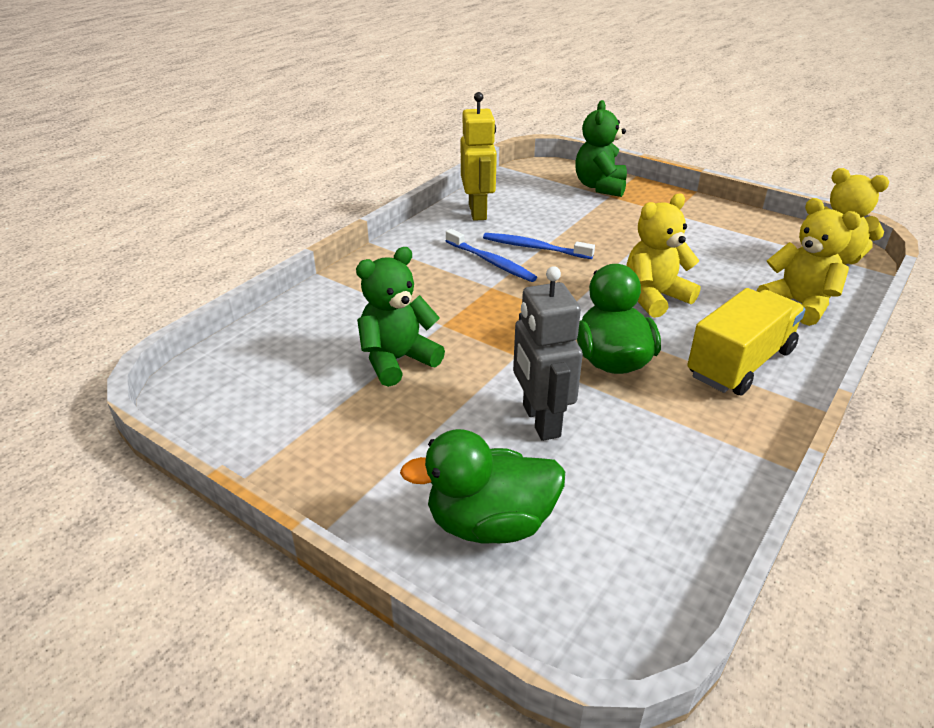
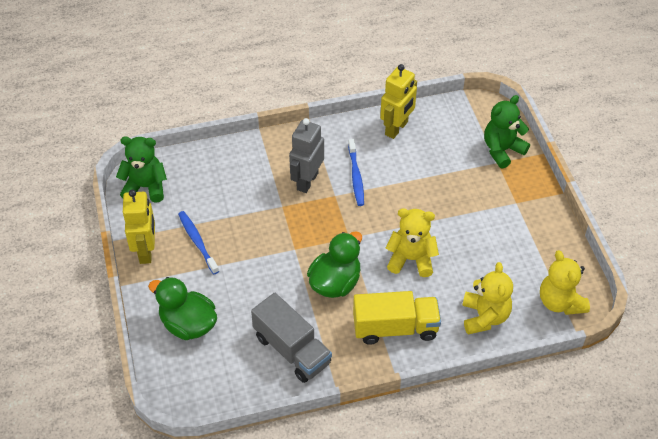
camera: 40 degrees right, 15 degrees up
(305, 470) = (146, 251): none -> yellow robot
(397, 360) = (238, 215): green teddy bear -> green teddy bear (145, 187)
(535, 248) = (393, 180): blue toothbrush -> blue toothbrush (197, 242)
(540, 421) = (261, 292): grey robot -> grey robot (307, 181)
(670, 459) = (292, 350): none -> grey truck

